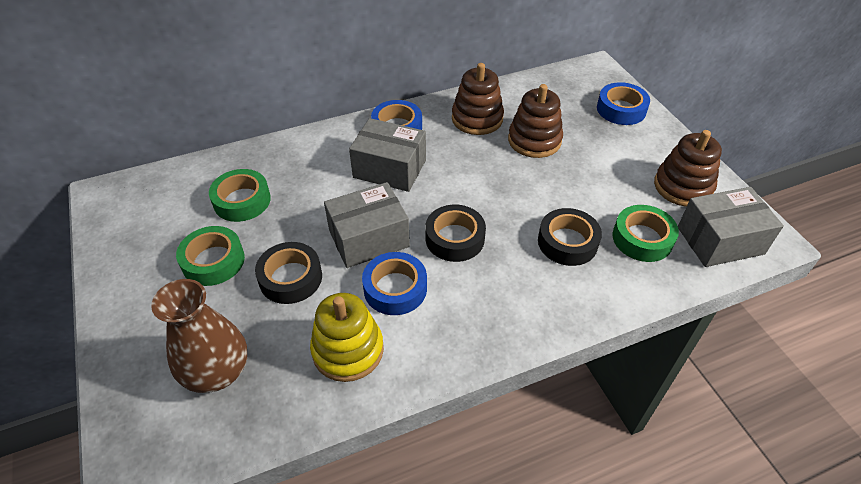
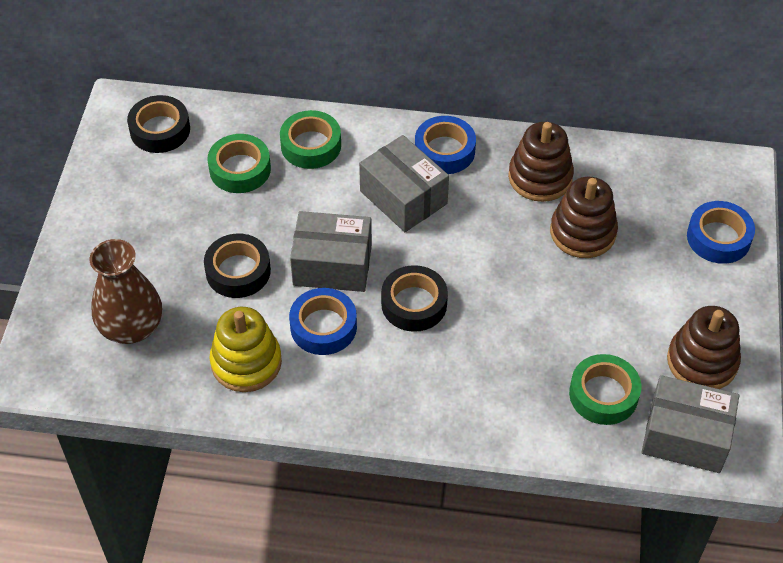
camera: 30 degrees right, 5 degrees up
(213, 261) = (181, 222): green tape -> green tape (311, 145)
(567, 242) = (522, 361): black tape -> black tape (160, 130)

